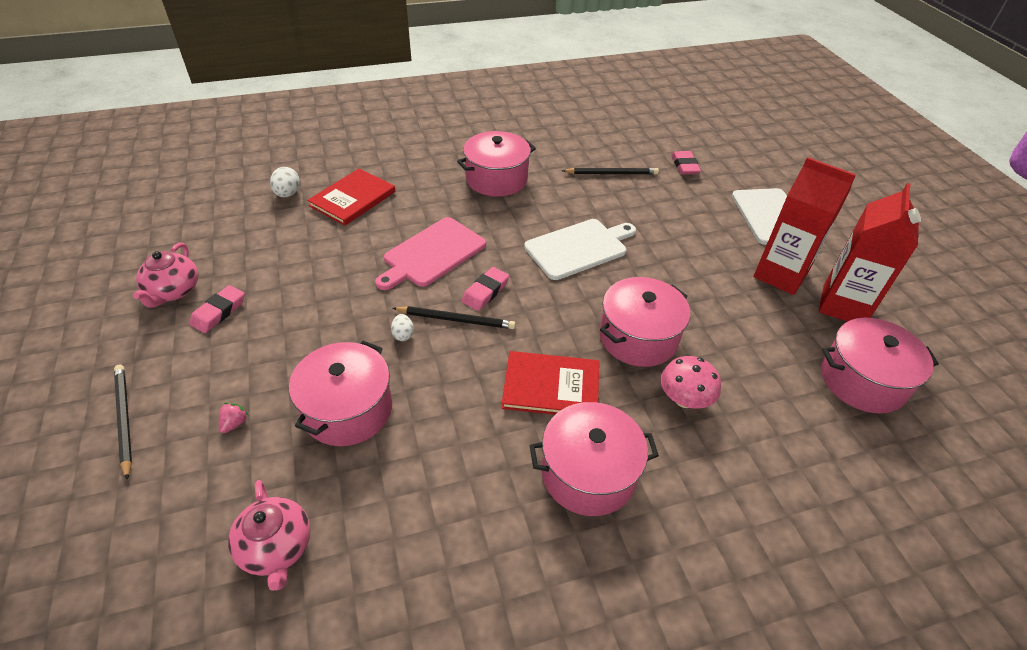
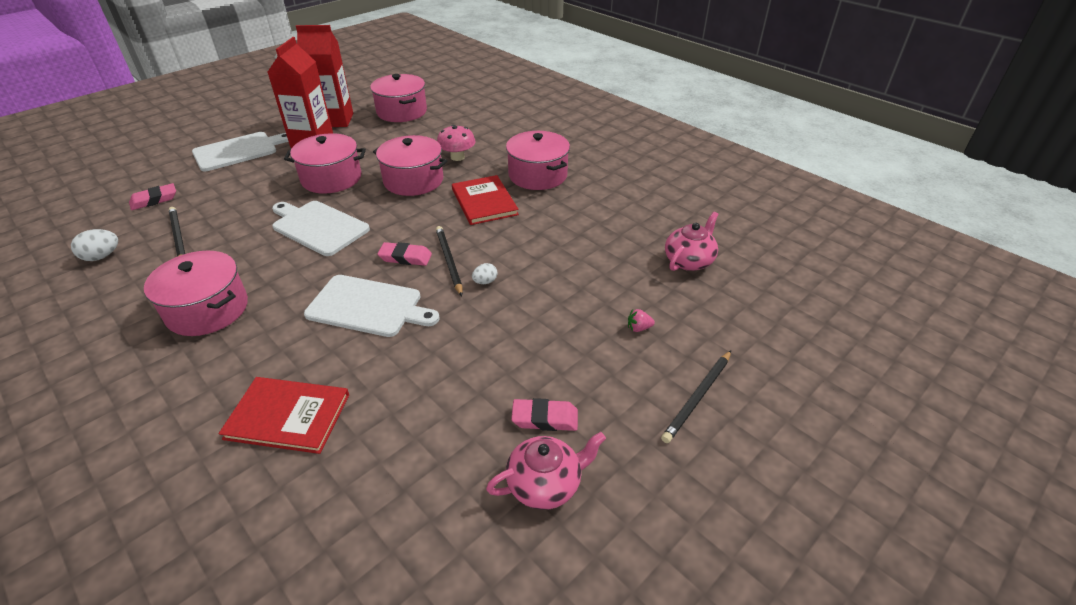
camera: 115 degrees left, 5 degrees down
(288, 194) = (298, 496): white egg -> white egg (102, 256)
(347, 409) = (576, 278): pink pot -> pink pot (331, 178)
(432, 253) = (368, 307): pink cutting board -> white cutting board

